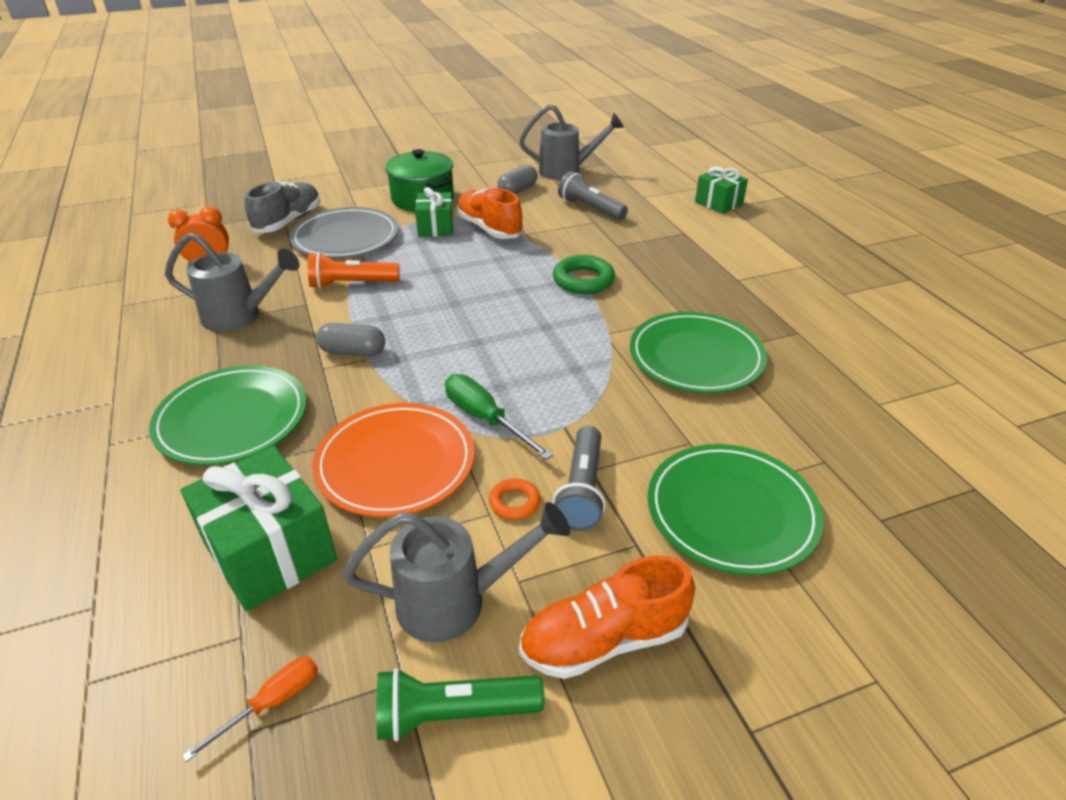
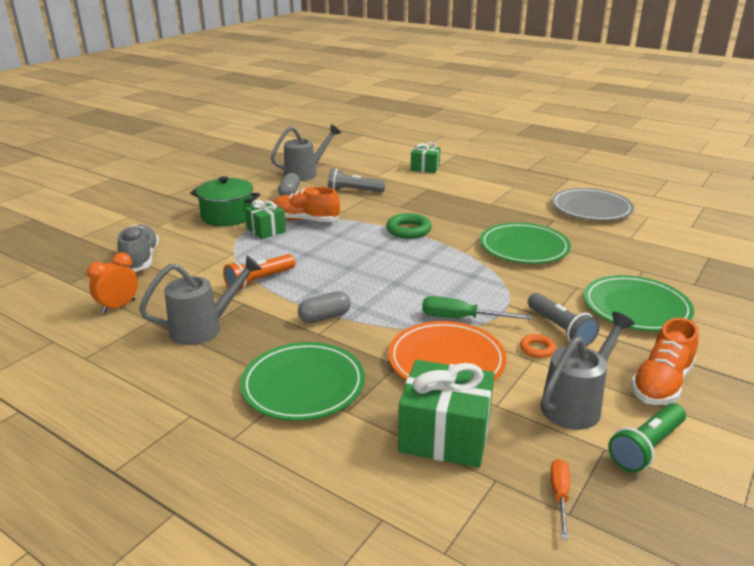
camera: 35 degrees left, 10 degrees down
(345, 238) = (207, 256): grey plate -> grey plate (591, 208)

